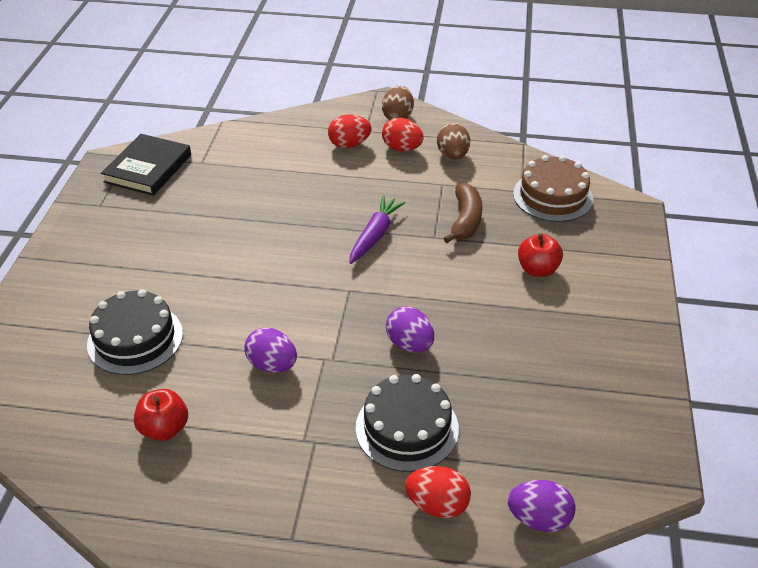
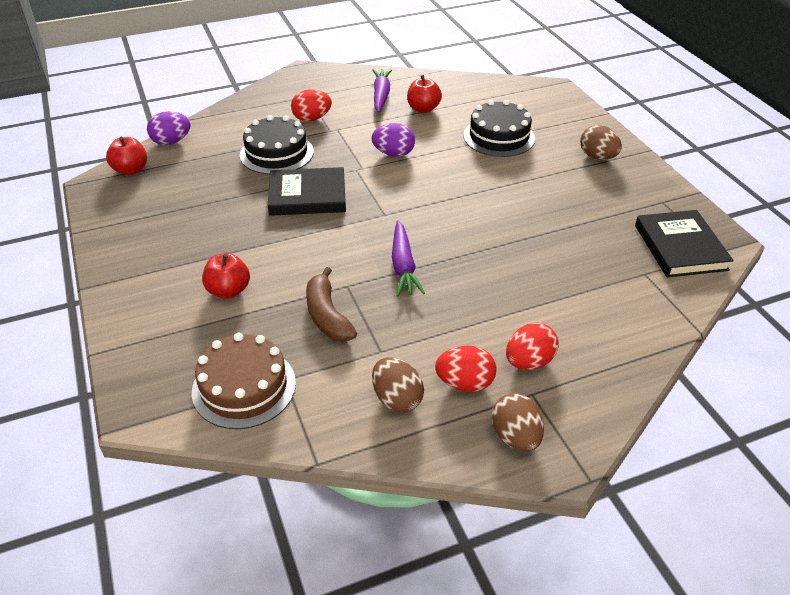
camera: 150 degrees right, 0 degrees up
(79, 269) = (597, 157): none -> brown egg
(190, 486) = (381, 96): none -> purple carrot
(409, 344) = (307, 196): purple egg -> black book
(437, 505) = (236, 129): red egg -> red egg (312, 119)
(607, 480) = (131, 170): none -> red apple

